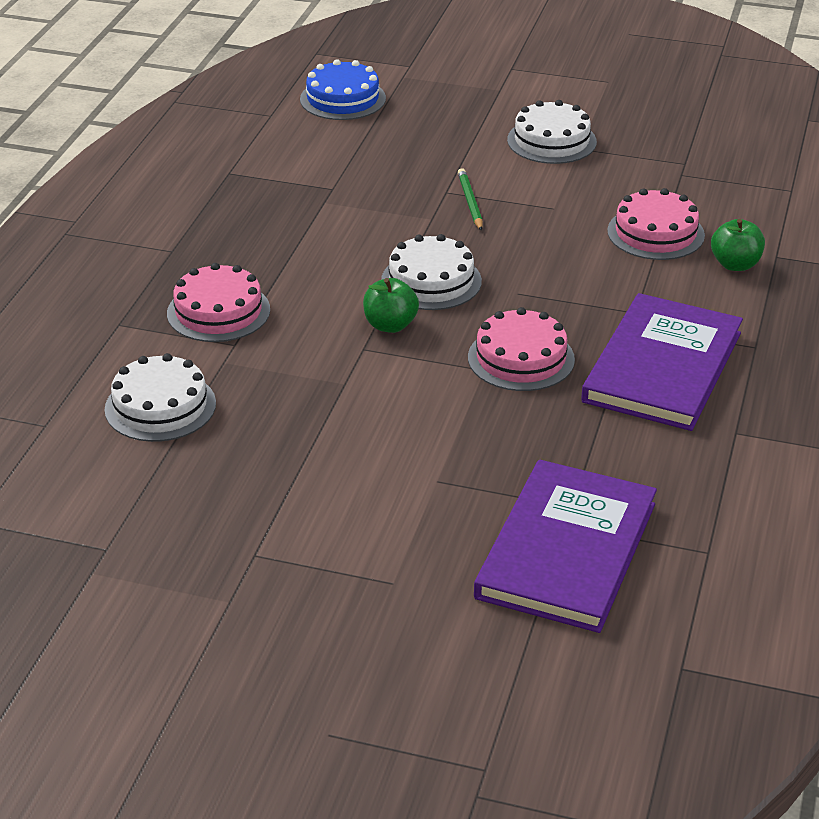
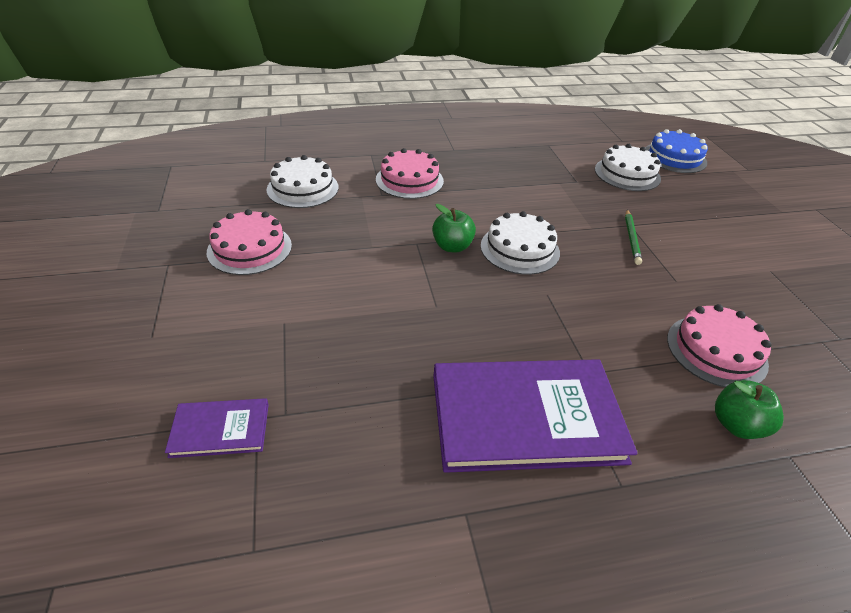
camera: 60 degrees right, 5 degrees up
(470, 202) = (631, 238): green pencil -> green pencil turned 135 degrees clockwise
(521, 358) = (465, 321): pink cake -> pink cake (249, 248)
(551, 141) = (759, 253): white cake -> white cake (627, 174)
(566, 550) = (220, 429): purple book -> purple book, size x0.48

